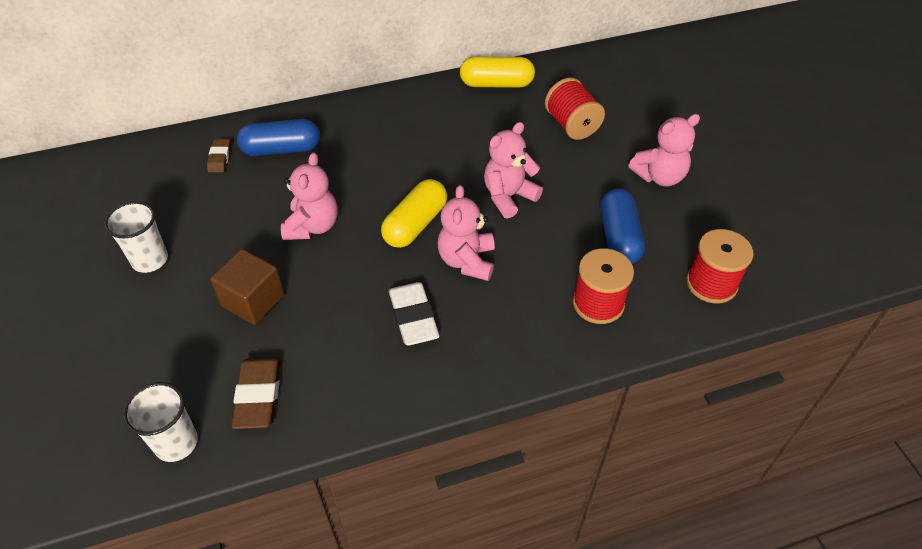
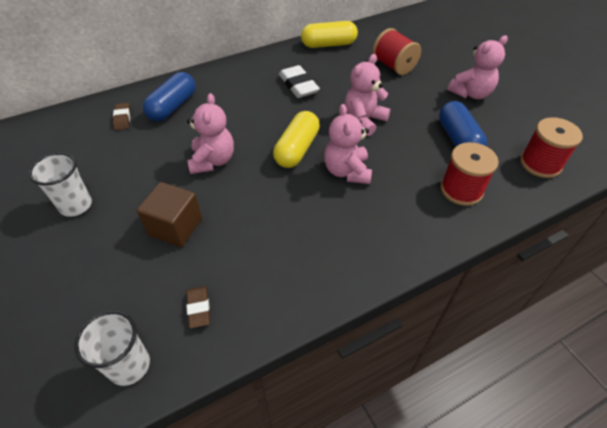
camera: 10 degrees left, 0 degrees up
(259, 395) = (199, 308): brown eraser -> brown eraser, size x0.59
(281, 149) = (173, 106): blue capsule -> blue capsule turned 45 degrees counterclockwise
(413, 317) = (317, 221): white eraser -> white eraser (298, 85)

